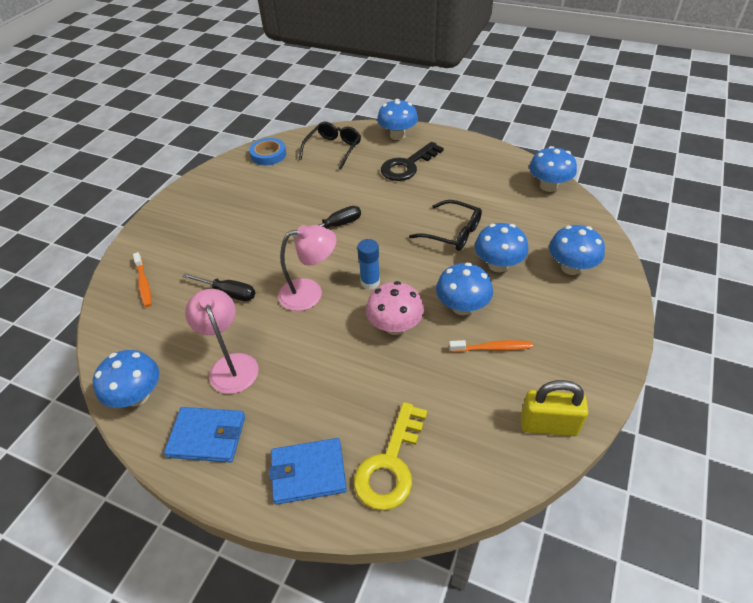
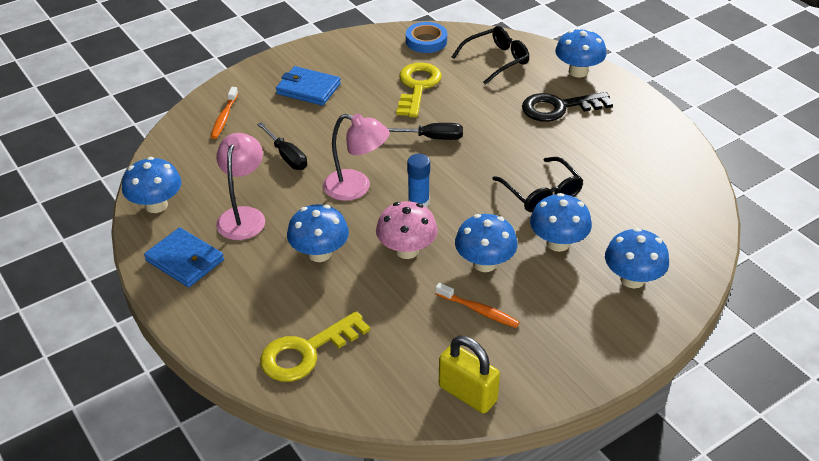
camera: 30 degrees right, 5 degrees down
(291, 191) = (417, 87): none -> yellow key
(308, 472) = (238, 324): blue wallet -> blue wallet (308, 89)
(548, 186) = (695, 191): blue mushroom -> blue mushroom (319, 253)

